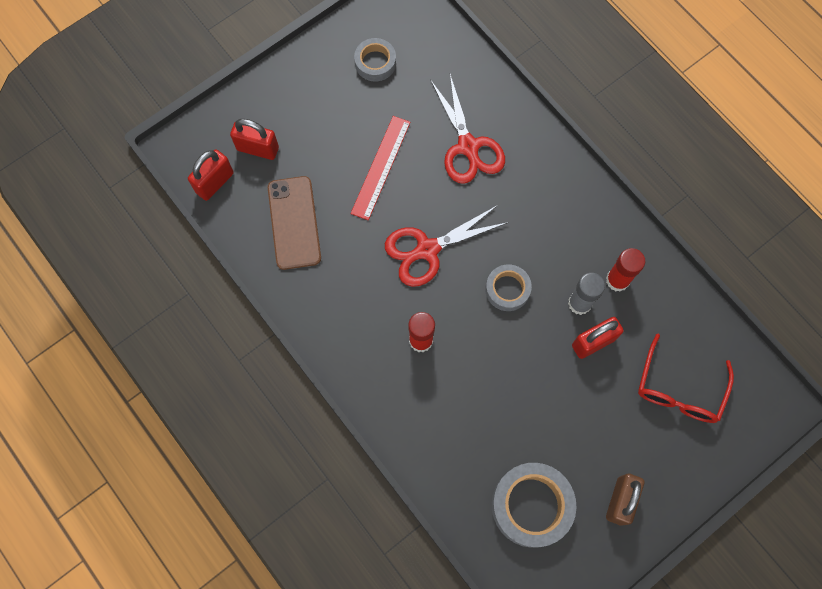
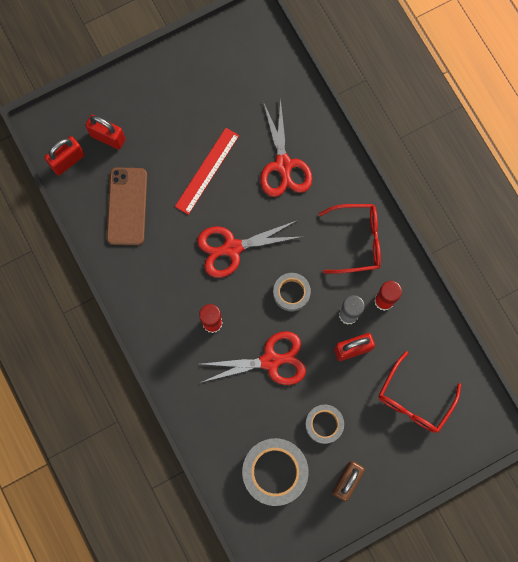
camera: 10 degrees right, 5 degrees up
(375, 63) = (219, 78): grey tape -> grey tape (324, 424)
(499, 373) = (270, 361): none -> red scissors
(571, 217) = (357, 241): none -> red glasses

